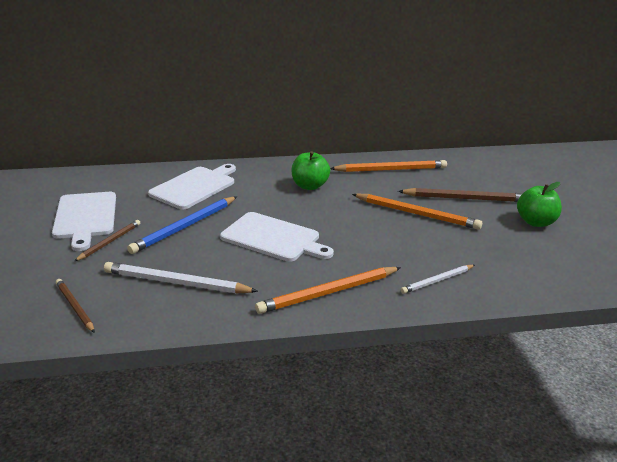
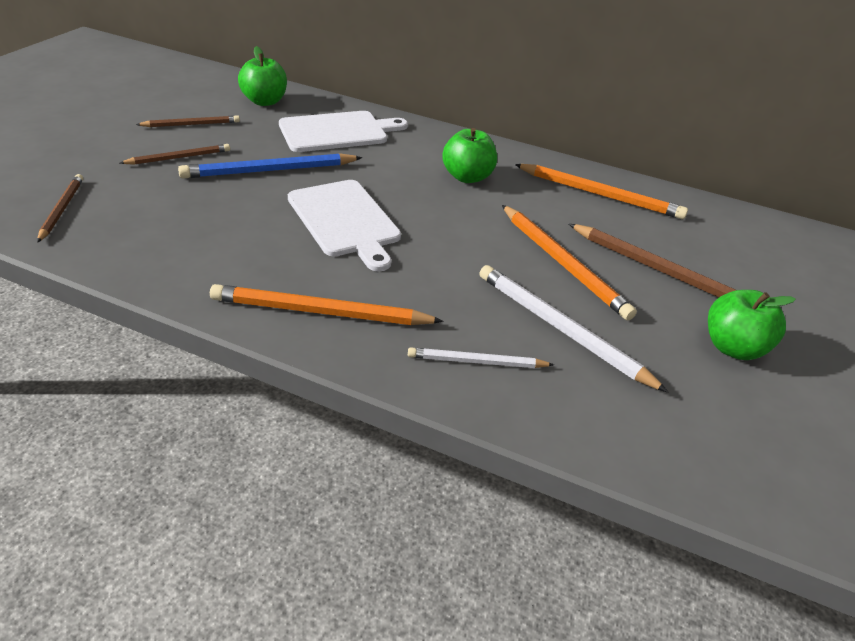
camera: 30 degrees right, 10 degrees up
(85, 217) = (191, 124): white cutting board -> brown pencil
(116, 184) = (264, 101): none -> green apple
(176, 283) = (181, 226): white pencil -> white pencil (561, 329)

